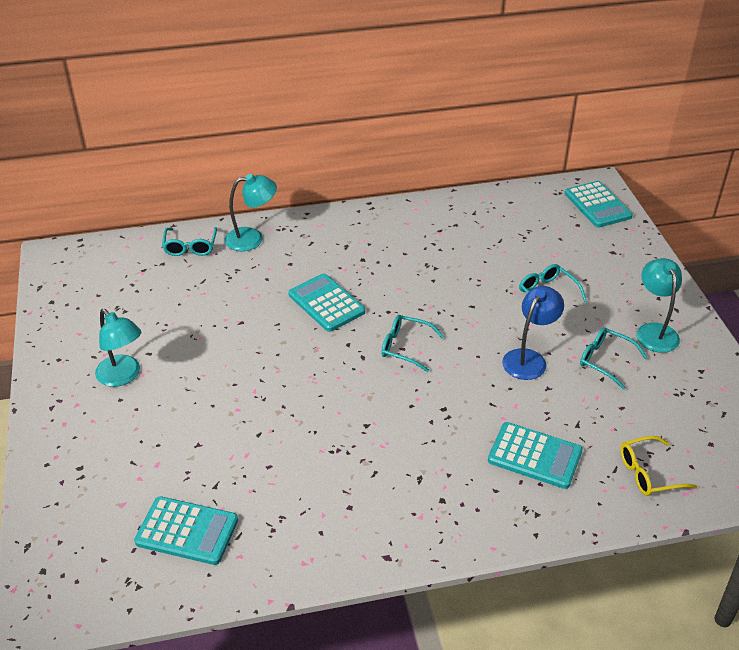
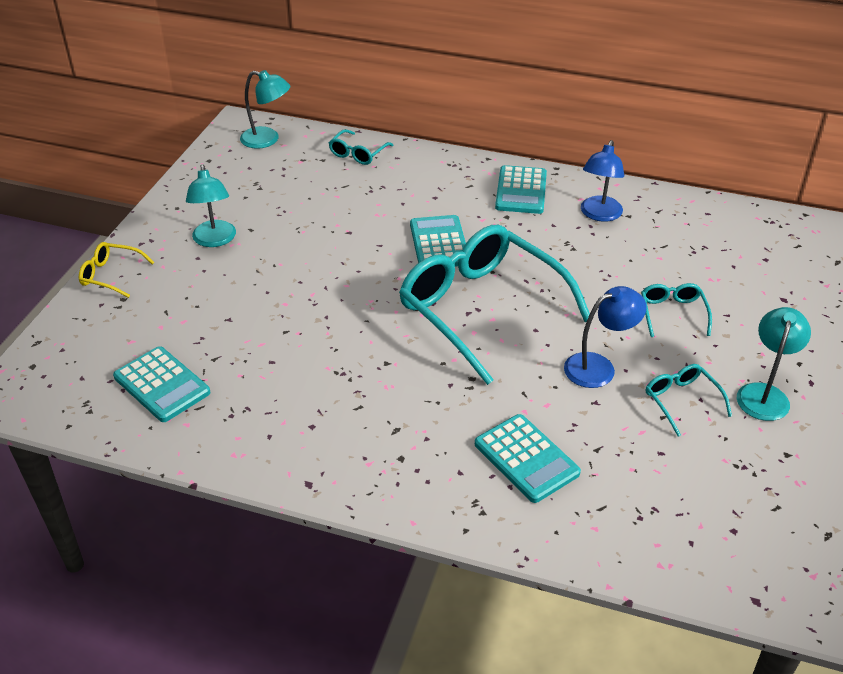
camera: 30 degrees right, 0 degrees up
(252, 238) = (418, 164): turquoise lamp -> turquoise lamp (267, 140)
(405, 347) = (481, 309): turquoise glasses -> turquoise glasses, size x2.40
(433, 232) = (599, 215): none -> blue lamp
(597, 205) = (806, 247): turquoise calculator -> turquoise calculator (521, 191)
(648, 473) = (635, 527): yellow glasses -> yellow glasses (111, 275)

